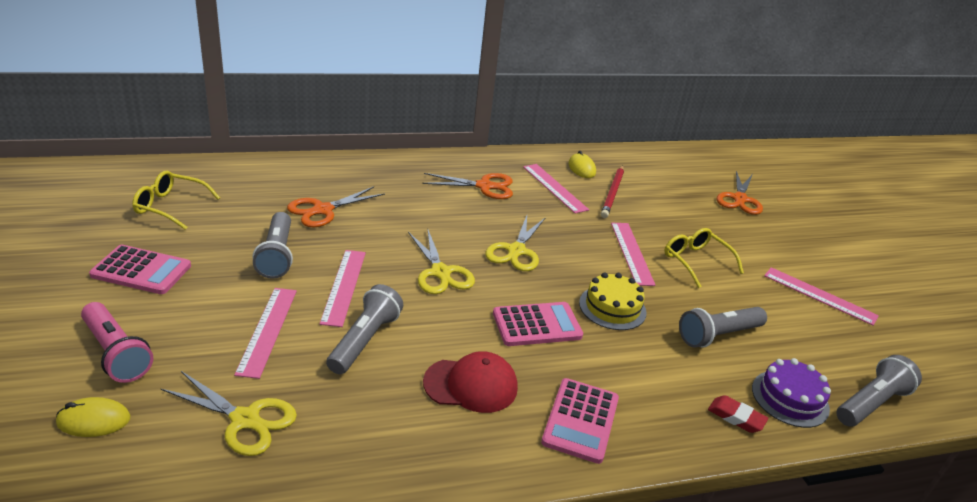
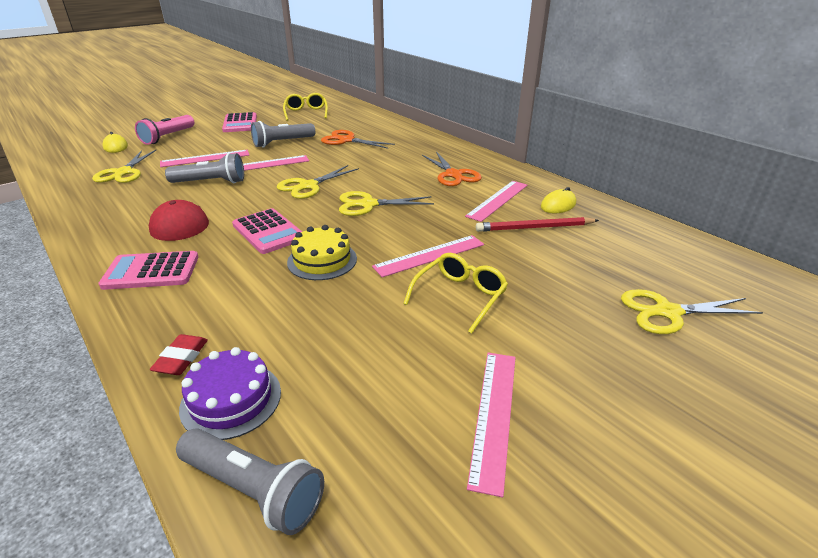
camera: 70 degrees right, 0 degrees up
(718, 335) = (322, 330): grey flashlight -> none
(739, 199) = (667, 312): orange scissors -> yellow scissors

